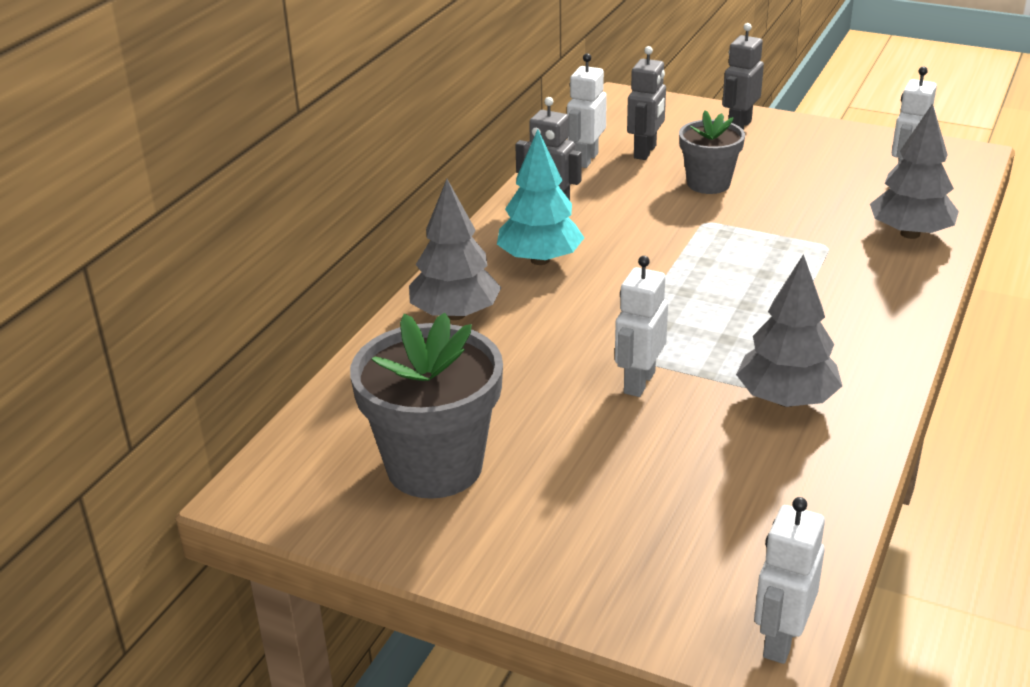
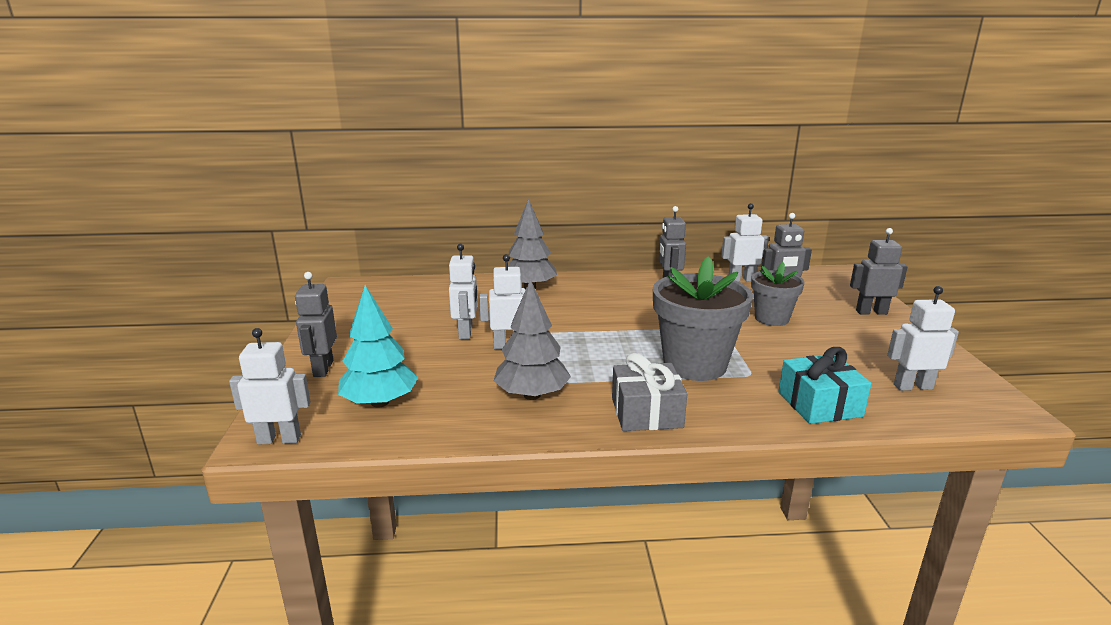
camera: 60 degrees right, 10 degrees down
(434, 466) = (391, 314): grey flower pot -> grey flower pot (694, 365)
(540, 260) = (609, 294): turquoise tree -> turquoise tree (380, 402)
(566, 408) = (466, 332): none -> white robot
(585, 570) = (323, 369): none -> grey robot
(871, 335) = (646, 412): none -> grey gift
(910, 234) = (819, 404): grey tree -> turquoise gift

